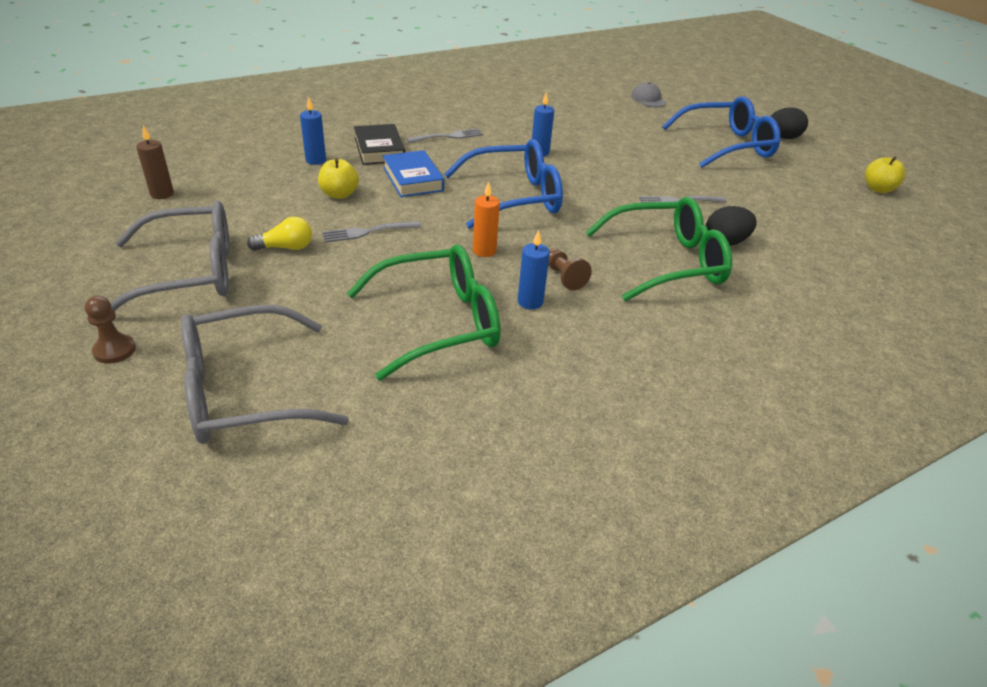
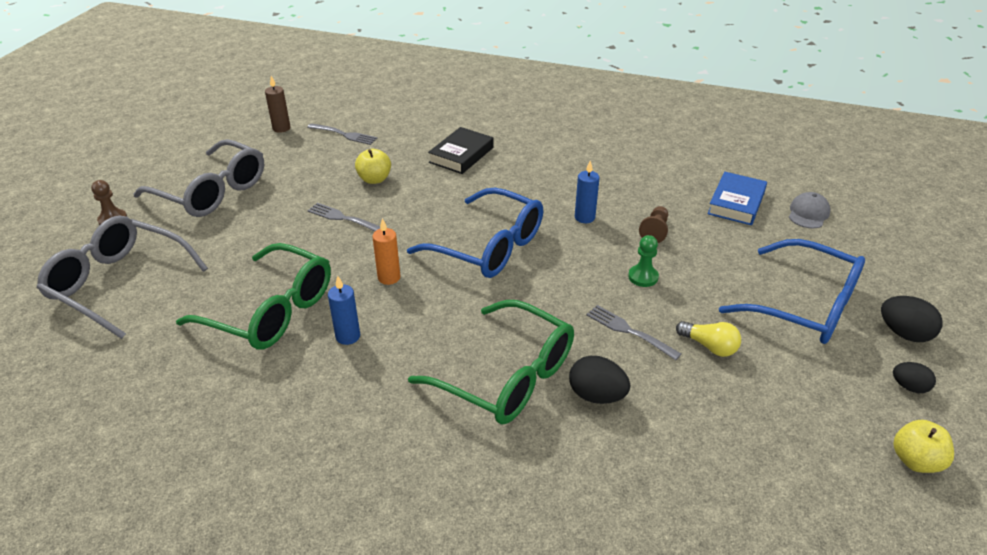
camera: 50 degrees right, 0 degrees up
(286, 247) = (281, 203): yellow light bulb -> yellow light bulb (709, 346)
(316, 160) = (404, 144): blue candle -> none
(413, 179) = (442, 191): blue book -> blue book (736, 203)
(447, 137) = (532, 167): grey fork -> grey fork (344, 134)
(563, 277) = (405, 333): brown pawn -> brown pawn (655, 231)
(632, 169) = (643, 277): none -> green pawn
(824, 160) = (909, 387): none -> black egg

